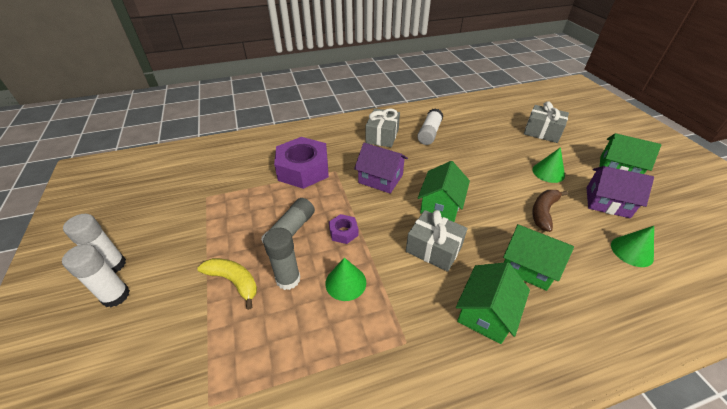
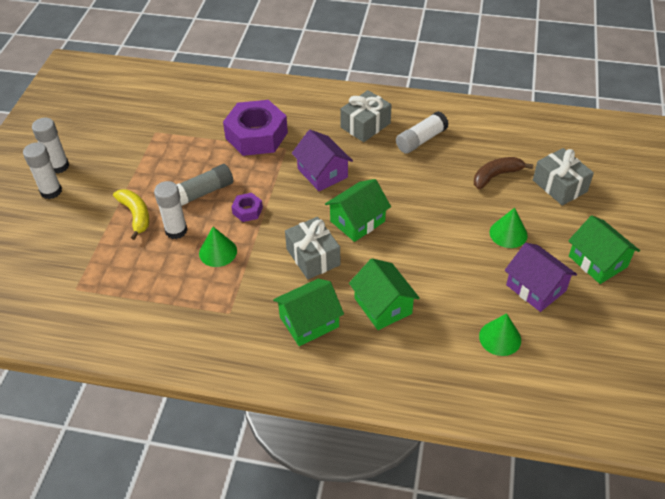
camera: 30 degrees right, 5 degrees up
(288, 279) = (176, 230): grey glue stick -> white glue stick
(543, 212) = (453, 269): brown banana -> brown banana (496, 176)

